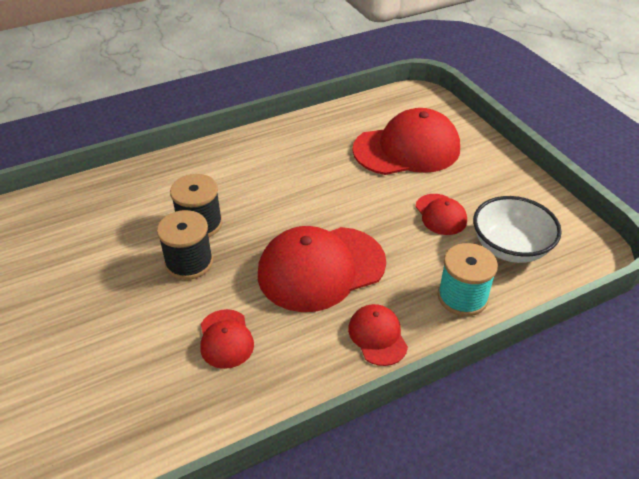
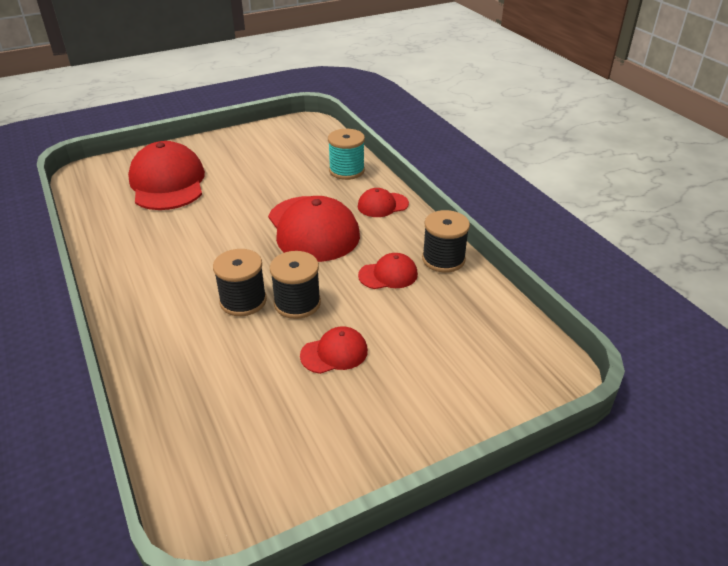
camera: 90 degrees left, 5 degrees down
(251, 399) = (443, 259): none -> black spool
(440, 214) = (259, 173): red cap -> red cap (334, 353)
(510, 247) = (300, 149): white bowl -> none

